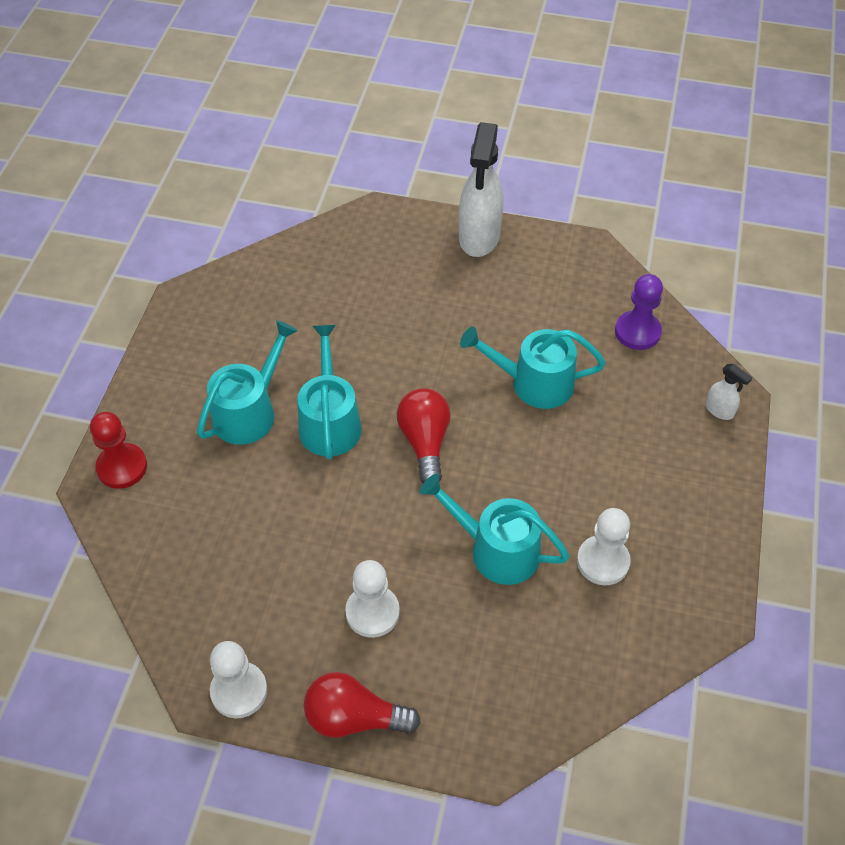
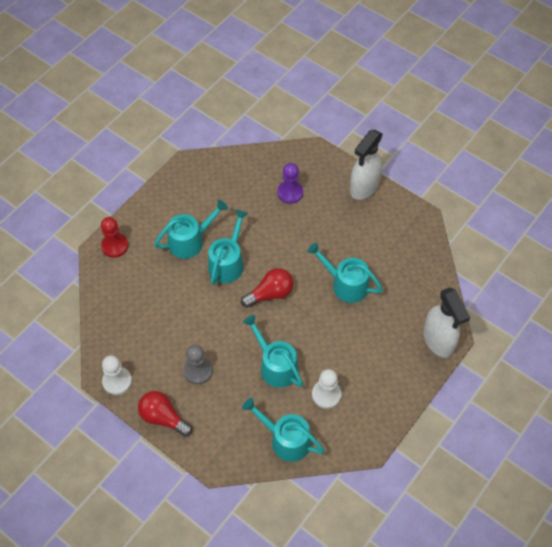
camera: 25 degrees right, 5 degrees up
(372, 612) = (198, 371): white pawn -> grey pawn
(425, 442) = (270, 294): red light bulb -> red light bulb turned 45 degrees clockwise
(581, 662) = (286, 440): none -> turquoise watering can
(637, 332) = (420, 278): purple pawn -> purple pawn (290, 192)
(719, 410) = (438, 341): white spray bottle -> white spray bottle, size x2.24

